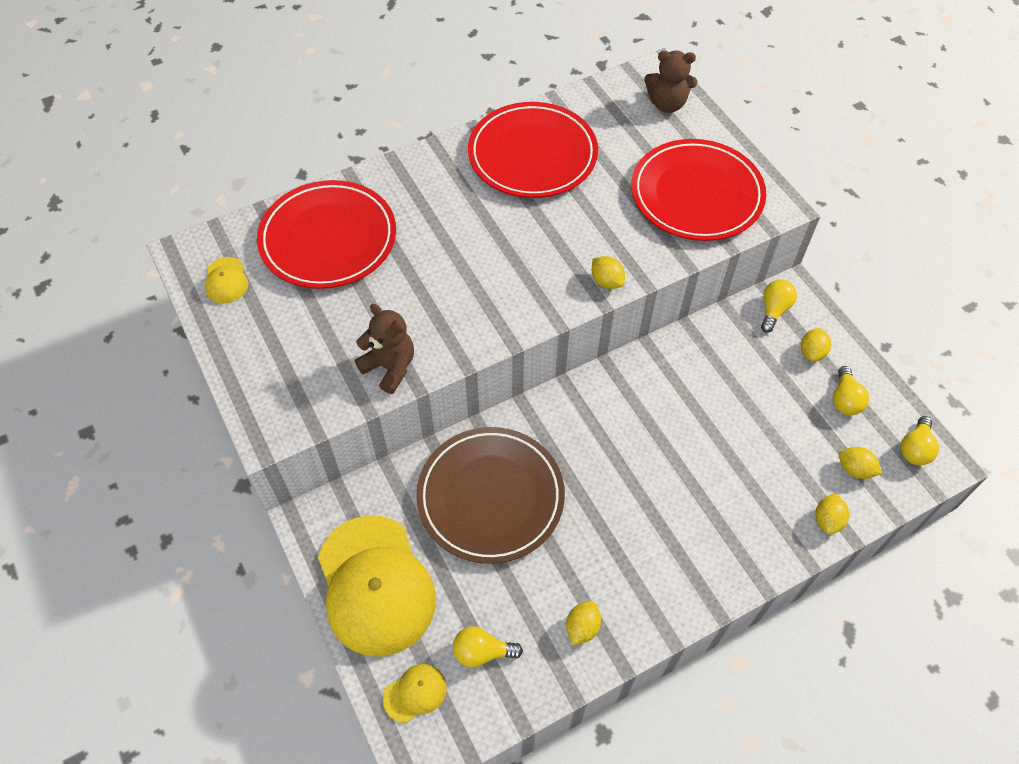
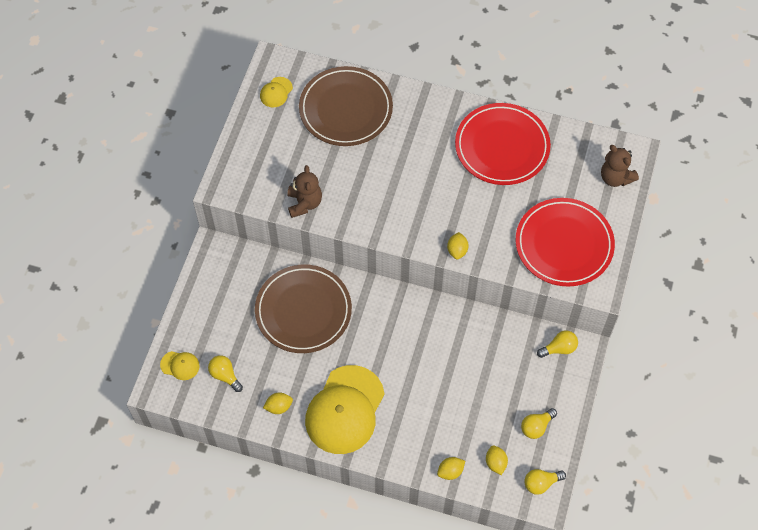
camera: 45 degrees right, 5 degrees up
(328, 239) = (346, 109): red plate -> brown plate
(375, 585) = (211, 303): yellow cap -> yellow cap (345, 410)
(812, 352) = (550, 388): yellow lemon -> none

